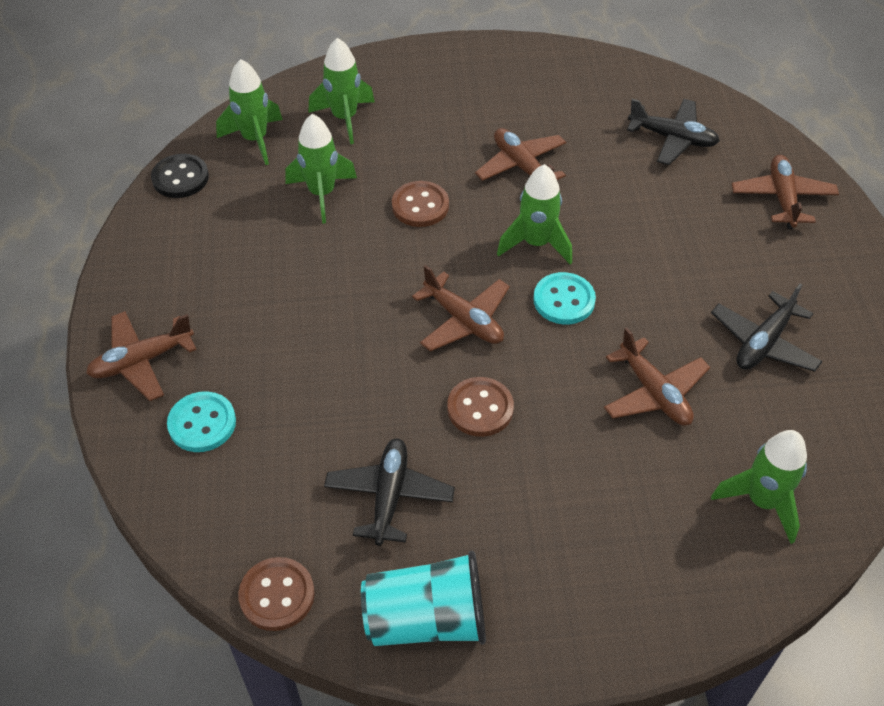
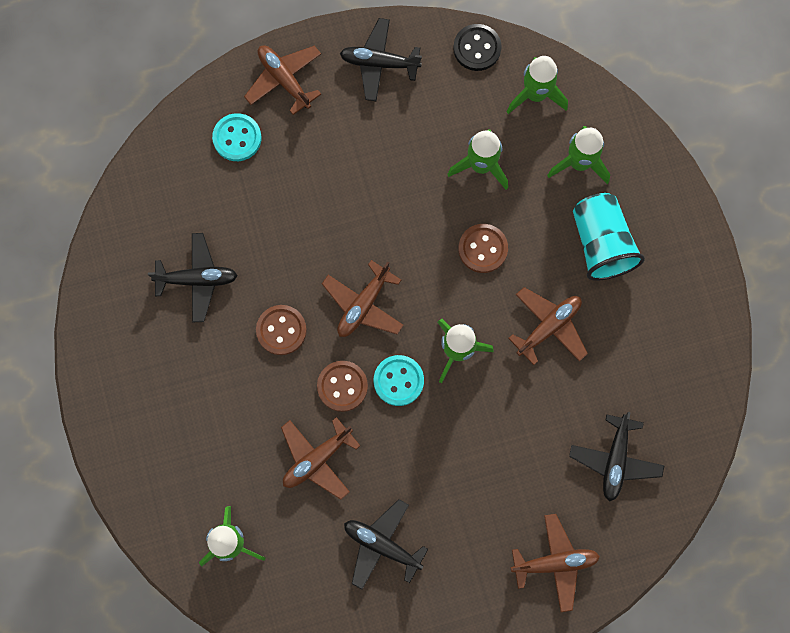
camera: 80 degrees right, 25 degrees up
(160, 265) = (379, 63): none -> black plane
(277, 595) = (113, 223): brown button -> brown button (342, 386)
(426, 619) = (109, 321): turquoise cup -> turquoise cup (601, 243)

